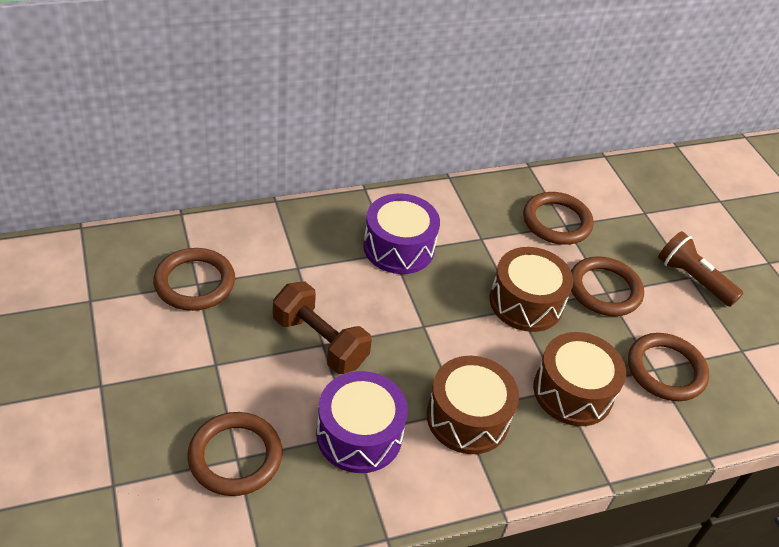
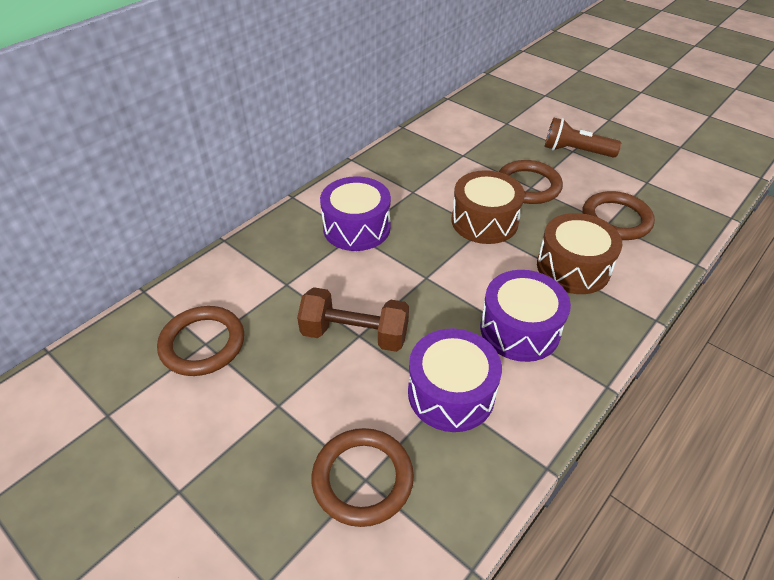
camera: 25 degrees left, 0 degrees up
(467, 417) = (519, 329): brown drum -> purple drum
(556, 222) = (455, 155): brown ring -> none

